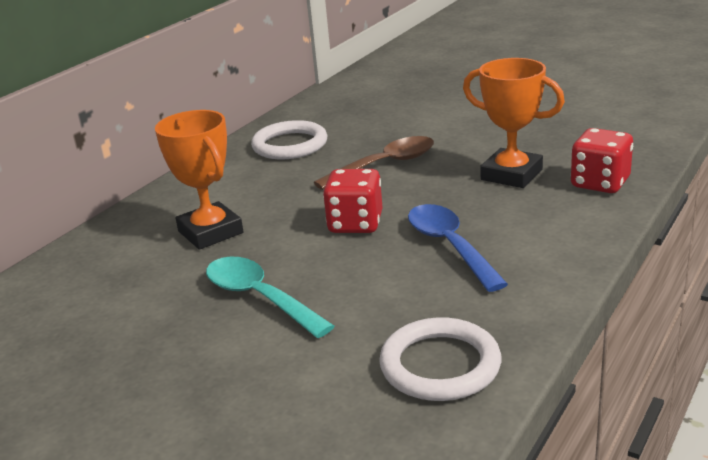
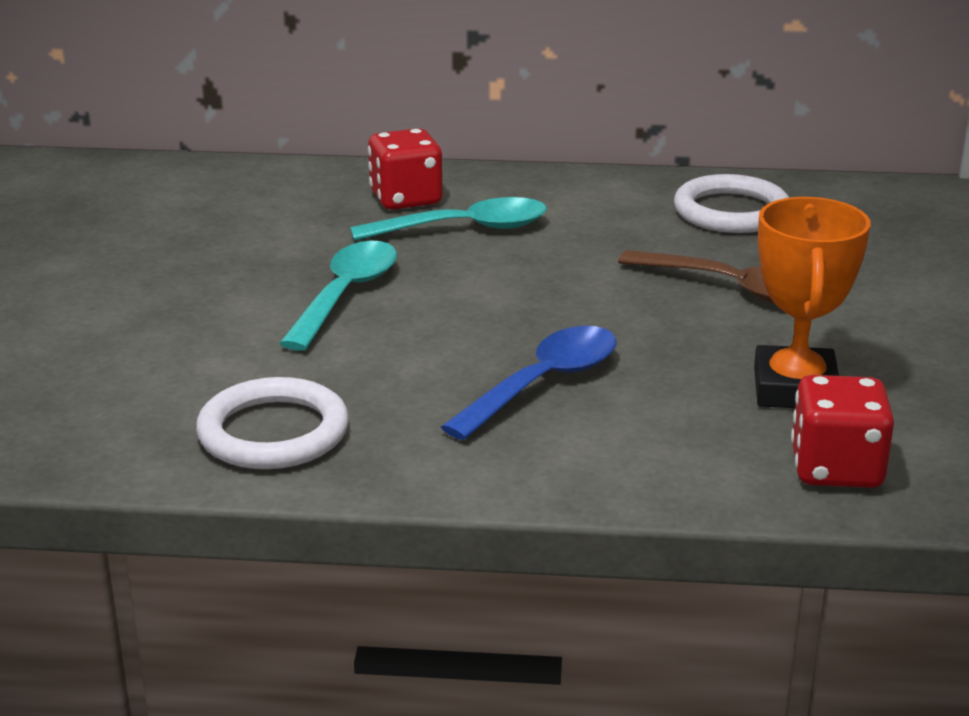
camera: 60 degrees right, 0 degrees up
(210, 232) = (464, 229): orange trophy -> turquoise spoon
(355, 224) = (552, 308): red dice -> red dice (406, 199)

